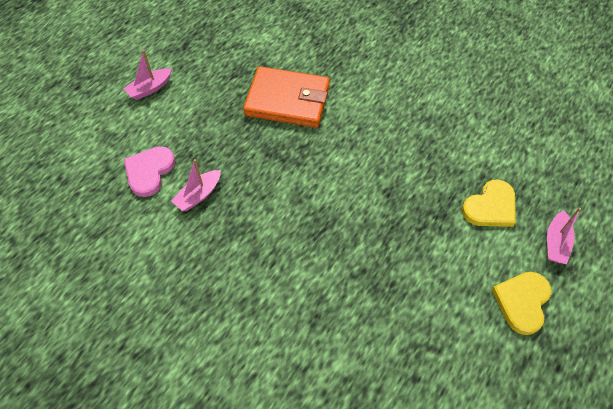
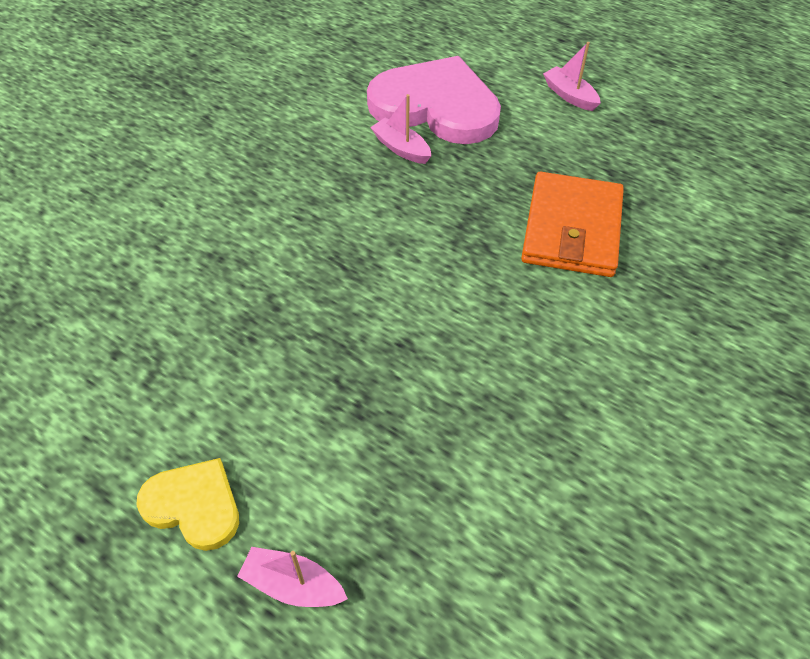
camera: 90 degrees right, 5 degrees down
(149, 171) = (436, 106): pink heart -> pink heart, size x1.90
(490, 207) = (372, 487): yellow heart -> none

